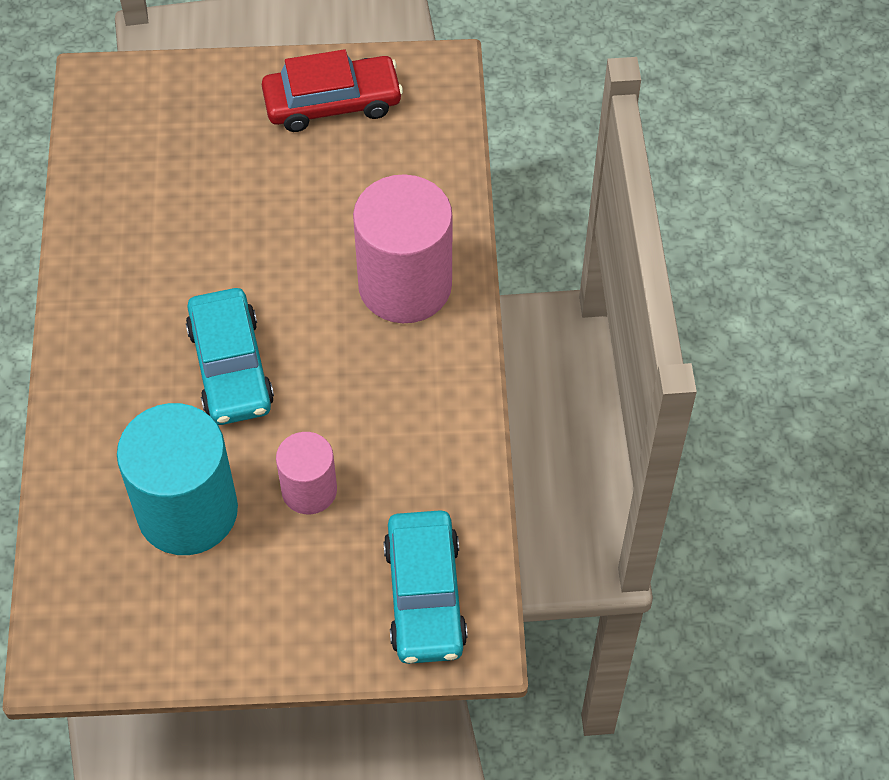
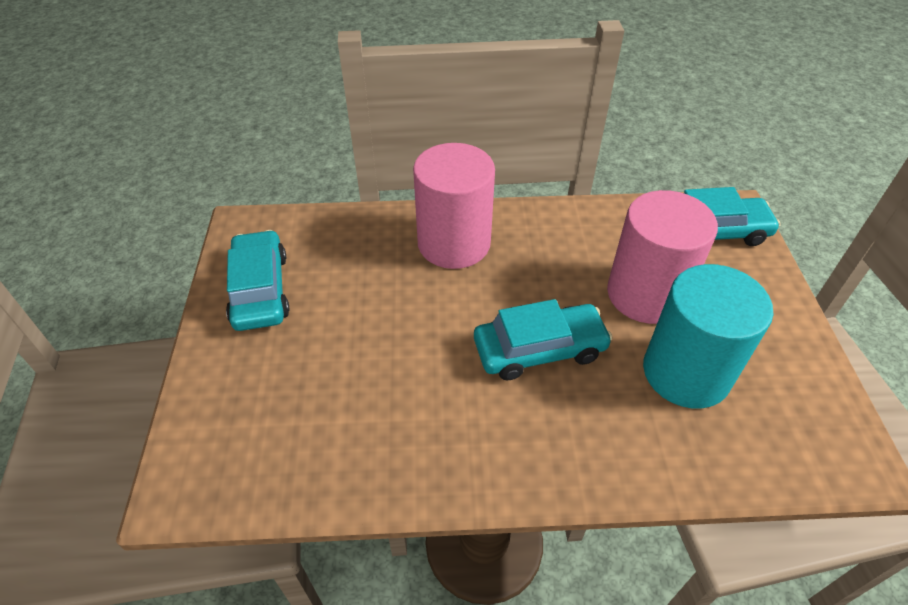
camera: 90 degrees left, 10 degrees down
(309, 490) = (646, 294): pink cylinder -> pink cylinder, size x1.80
(332, 103) = (260, 290): red car -> turquoise car

